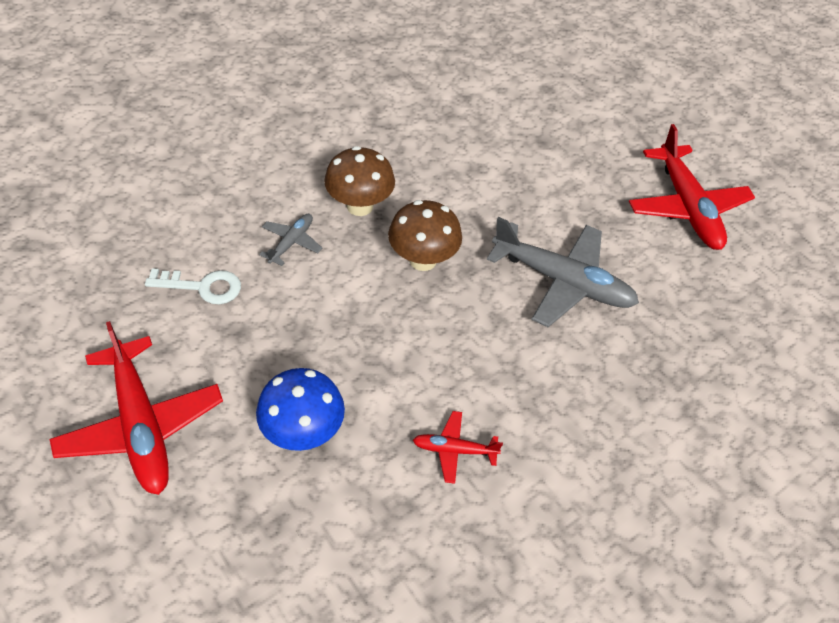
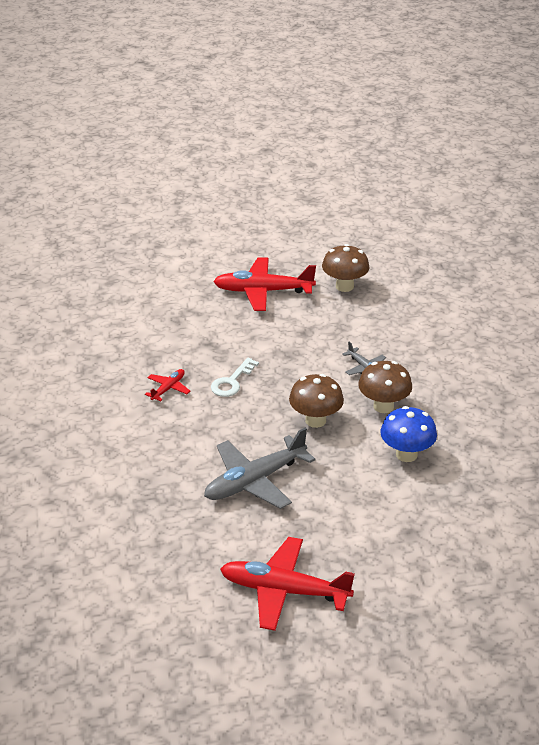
camera: 120 degrees right, 15 degrees down
(92, 320) = (344, 286): none -> brown mushroom
(202, 287) = (347, 326): white key -> white key (232, 382)
(303, 432) = (220, 340): blue mushroom -> blue mushroom (406, 454)

